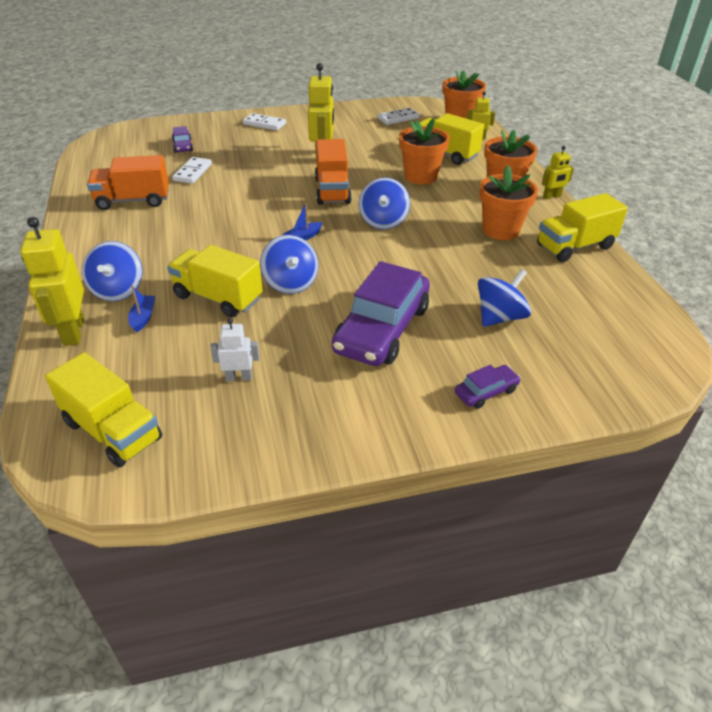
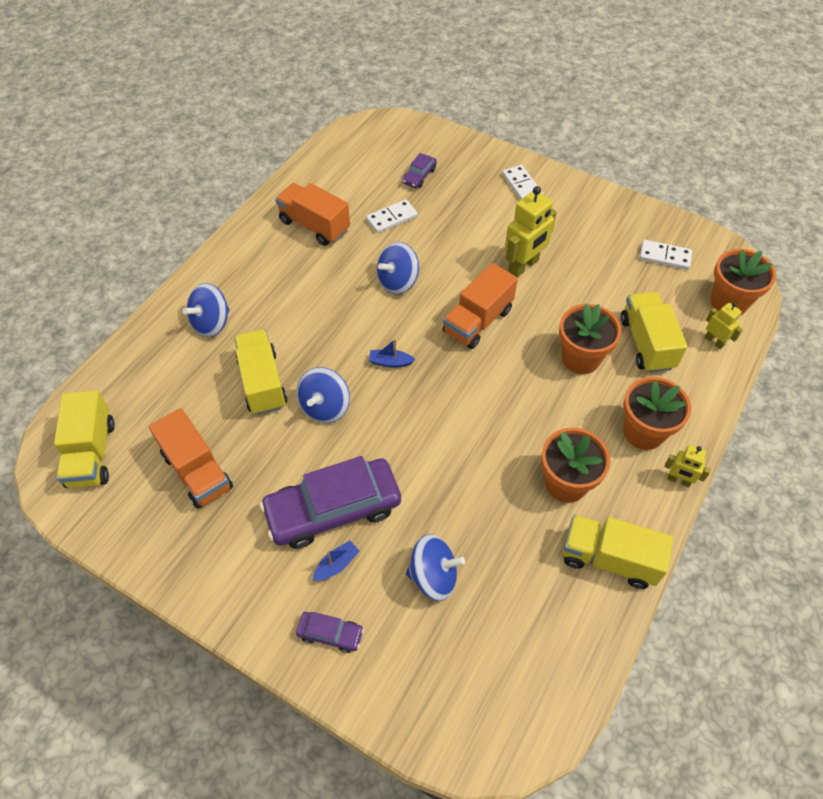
camera: 45 degrees right, 15 degrees up
(73, 331) = (151, 344): yellow robot -> none
(143, 317) = (200, 364): blue boat -> blue boat (336, 565)
(239, 377) = (197, 471): white robot -> orange truck
(383, 221) = (475, 392): blue spinning top -> blue spinning top (398, 282)

